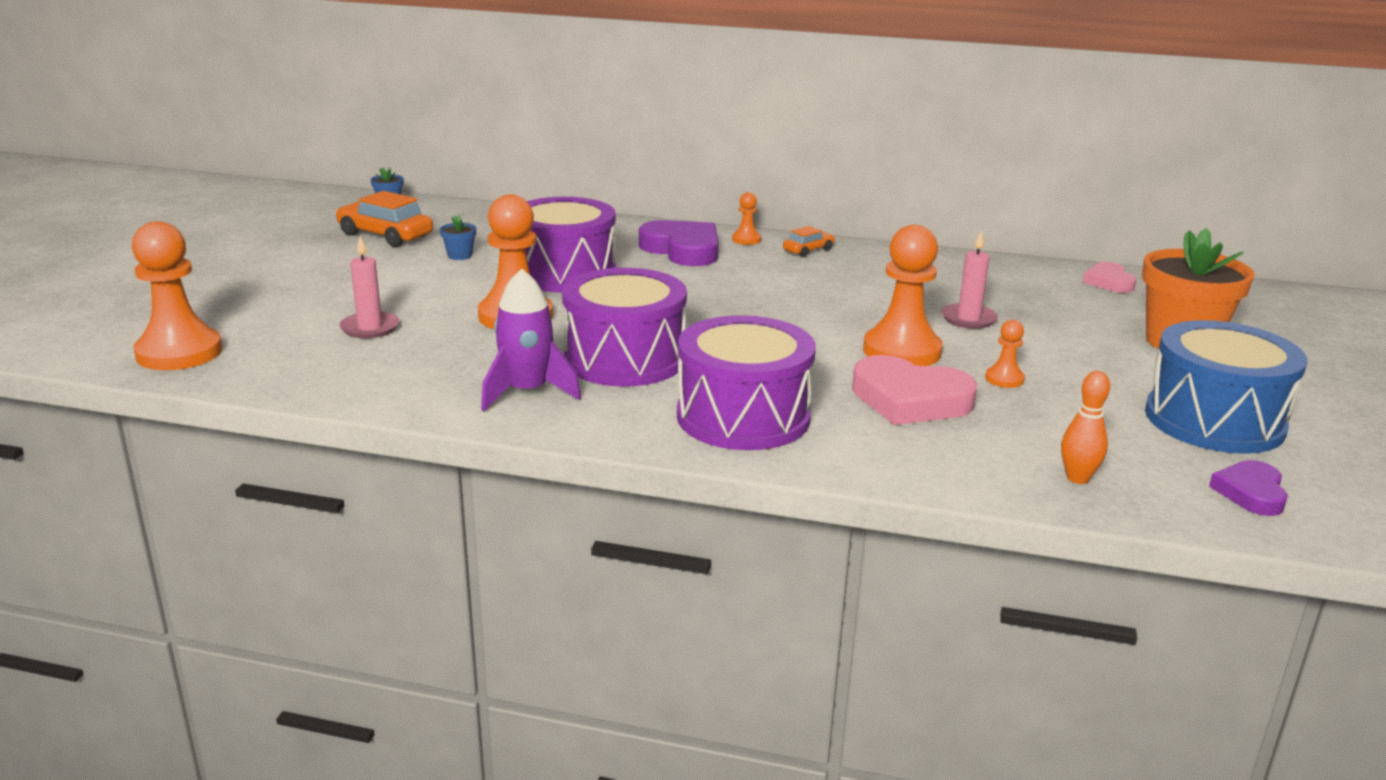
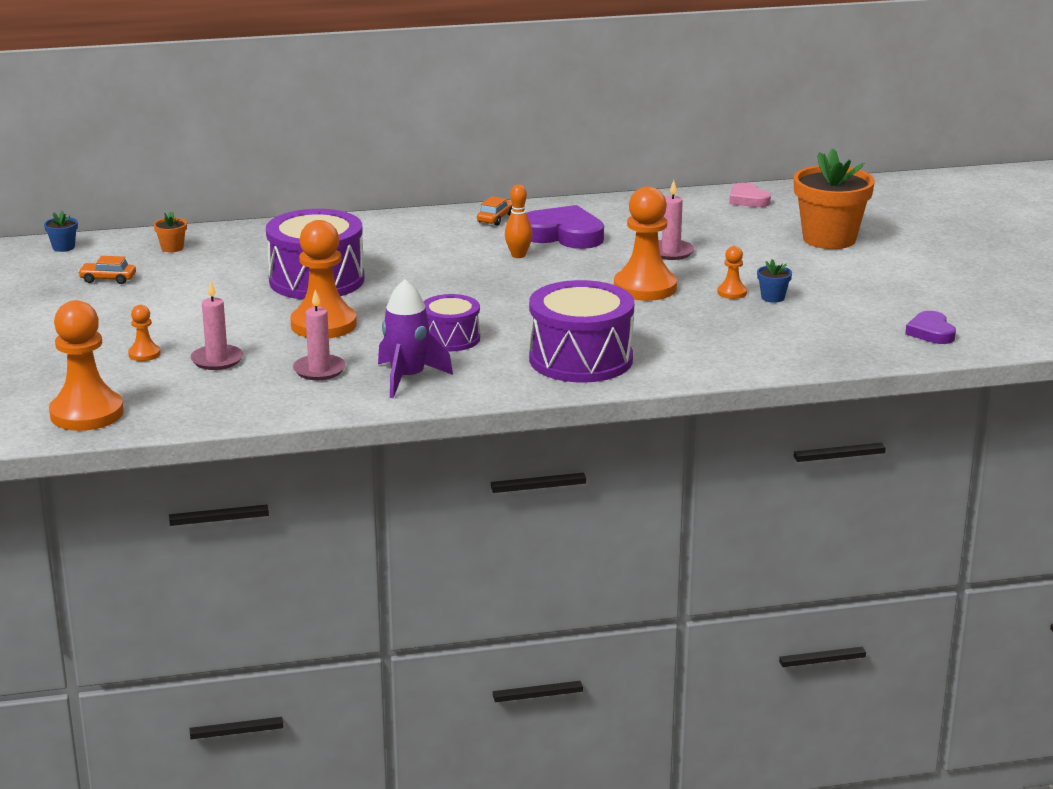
camera: 25 degrees left, 0 degrees up
(385, 235) = (108, 279): orange car -> orange car, size x0.55
(450, 361) = (319, 370): none -> pink candle
(460, 256) = (204, 284): blue flower pot -> blue flower pot (773, 297)
(476, 220) = (172, 248): none -> orange flower pot
(624, 359) = (451, 338): purple drum -> purple drum, size x0.58
(683, 250) = (391, 239): purple heart -> purple heart (563, 235)
(746, 239) = (434, 218): orange pawn -> orange pawn (144, 354)
(910, 400) = (681, 321): pink heart -> none
(1077, 478) = (826, 347): orange bowling pin -> orange bowling pin (518, 255)
(1214, 420) = (884, 291): blue drum -> none

